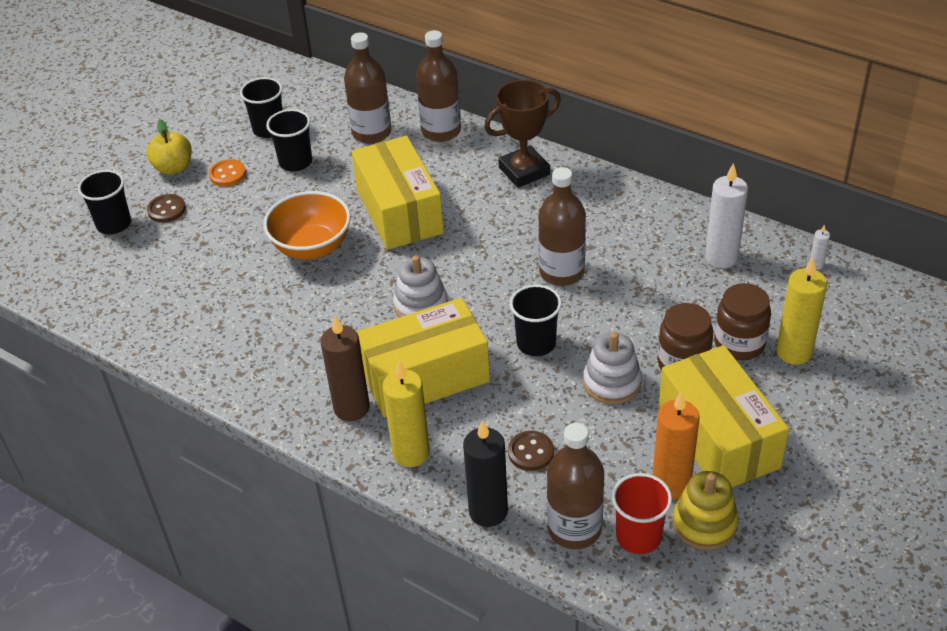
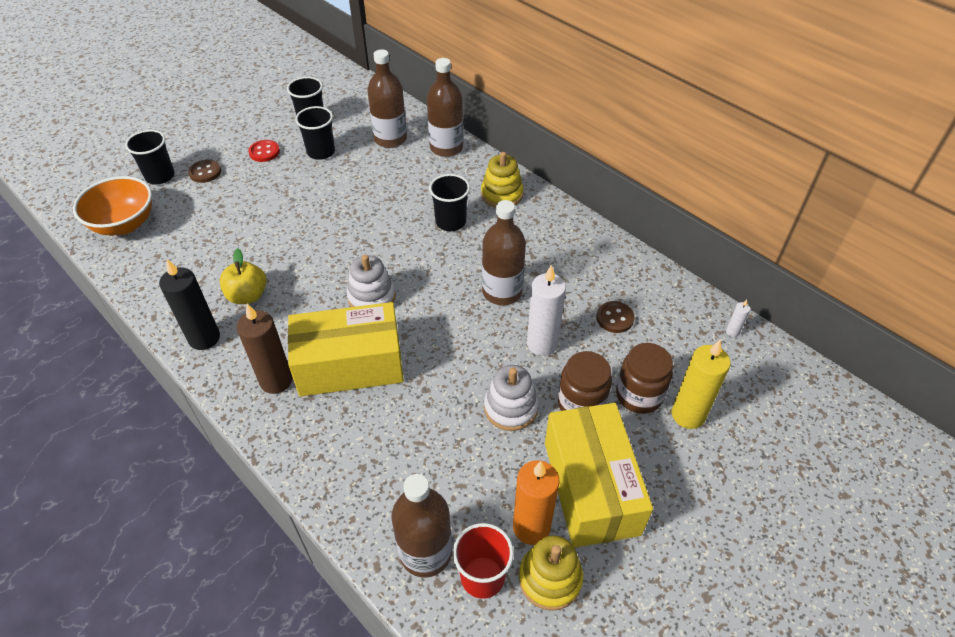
camera: 10 degrees right, 5 degrees up
(173, 168) = (226, 139): yellow apple -> yellow apple (247, 295)
(227, 174) = (264, 152): orange button -> red button
(312, 247) = (304, 226): orange bowl -> orange bowl (124, 224)
(399, 211) = (386, 209): yellow box -> none
(411, 453) = (309, 437): yellow candle -> none
(488, 511) = (354, 514): black candle -> black candle (204, 338)
(524, 171) = (501, 194): brown trophy -> yellow stacking toy
(530, 452) = (414, 461): brown button -> brown button (615, 318)
(536, 343) = (456, 354): black cup -> black cup (450, 222)
(721, 257) = (647, 307): white candle -> white candle (542, 344)

